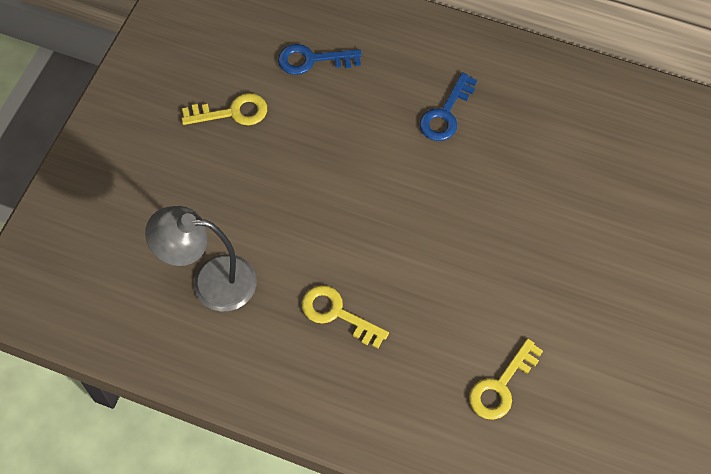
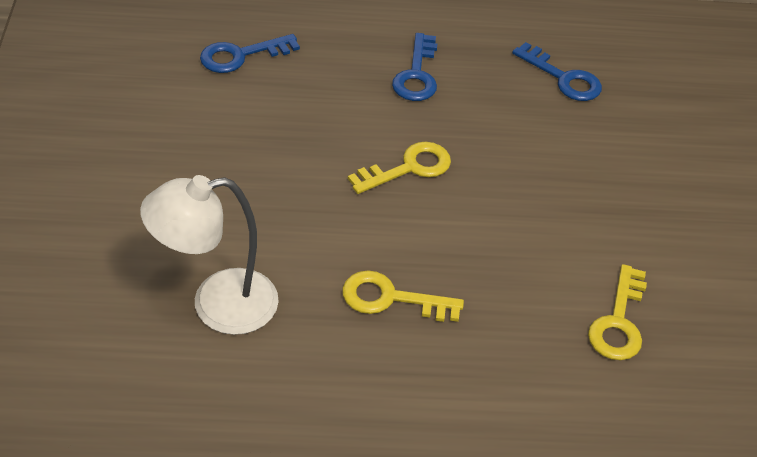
camera: 25 degrees left, 15 degrees down
(211, 282) = (217, 305): grey lamp -> white lamp
(232, 112) = (168, 124): yellow key -> yellow key (408, 168)
(568, 148) = (563, 78): none -> blue key

